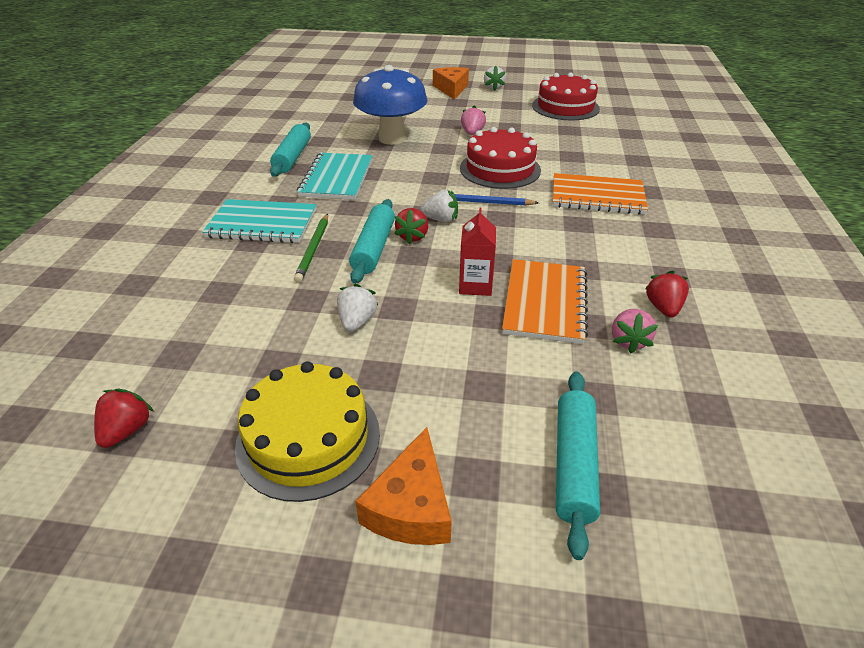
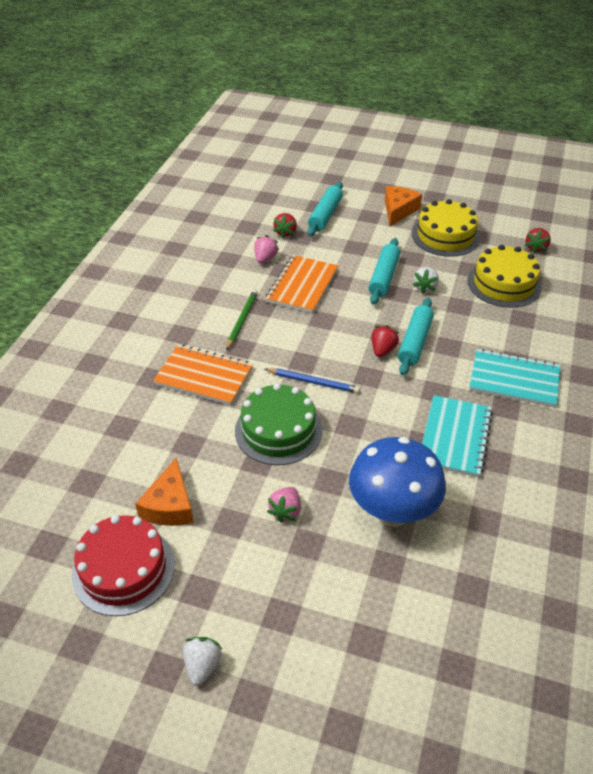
camera: 170 degrees left, 5 degrees up
(226, 342) = (504, 284): none -> yellow cake
(293, 157) = (512, 485): turquoise rolling pin -> turquoise rolling pin (383, 277)
(313, 249) = (463, 347): green pencil -> green pencil (242, 320)
(441, 219) = (356, 366): white strawberry -> none
(451, 89) = (277, 672): orange cheese -> orange cheese (170, 505)
(475, 285) = (344, 302): red carton -> none
(500, 169) = (278, 430): red cake -> green cake
(663, 308) = (229, 274): red strawberry -> red strawberry (285, 232)

